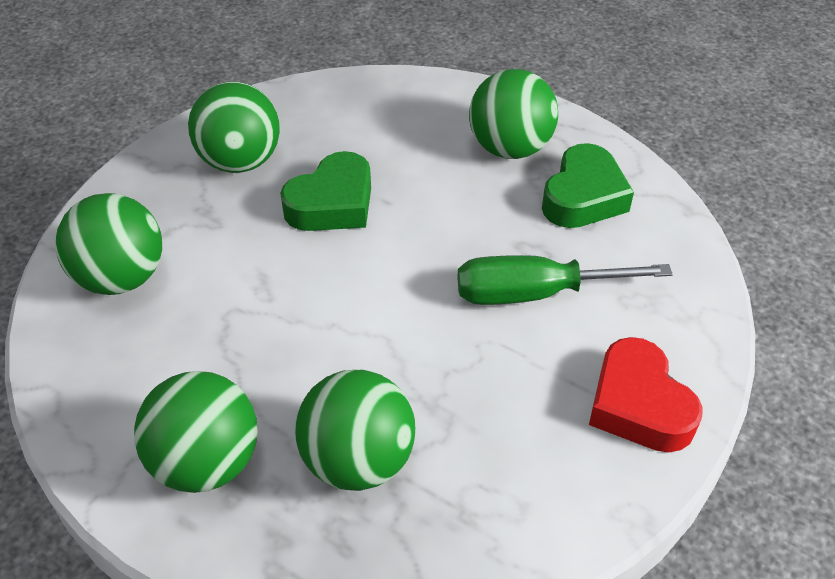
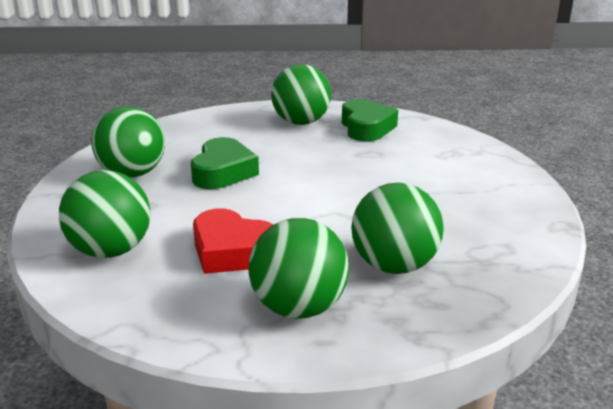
camera: 35 degrees left, 20 degrees down
(534, 293) = (393, 168): green screwdriver -> none
(638, 405) = (503, 187): red heart -> red heart (232, 251)

